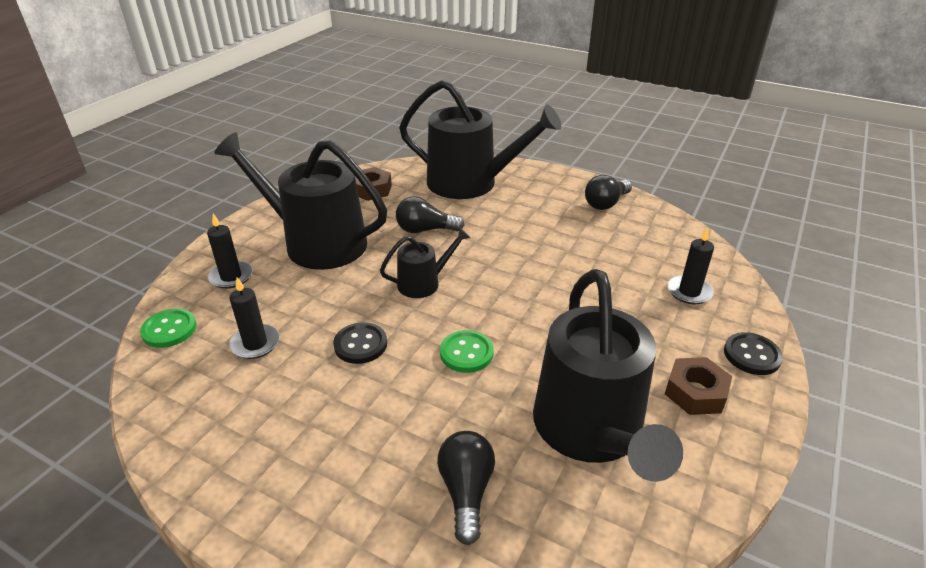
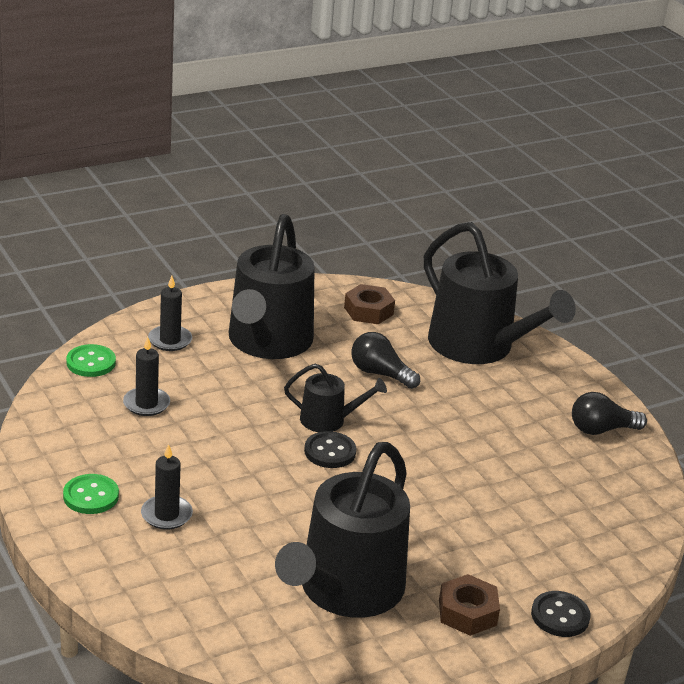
camera: 30 degrees right, 5 degrees down
(317, 243) = (268, 342): black watering can -> black watering can turned 135 degrees counterclockwise
(360, 344) = (227, 443): black button -> black button (330, 452)
(466, 353) = (306, 491): green button -> green button (91, 496)
(466, 491) = (209, 575): black light bulb -> none
(689, 292) = (574, 544): black candle -> black candle (166, 515)

